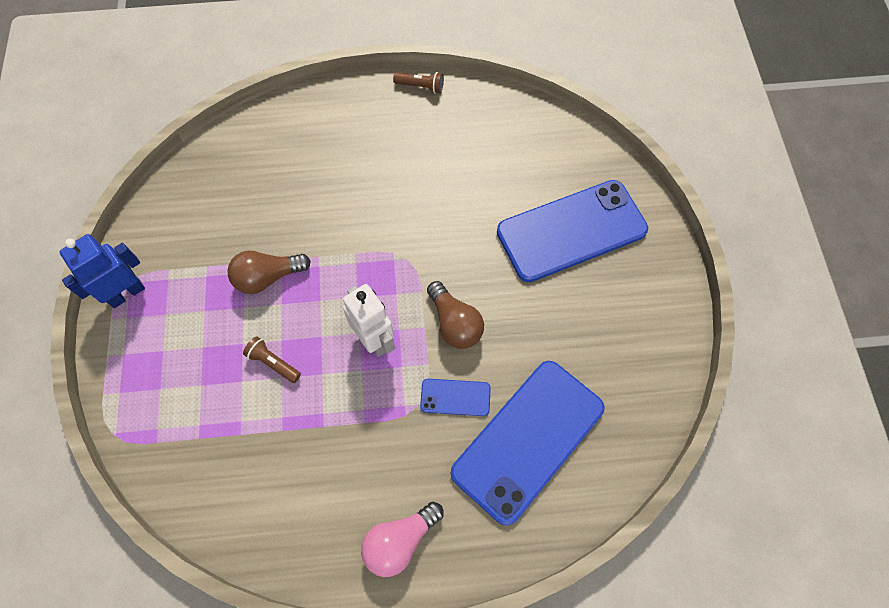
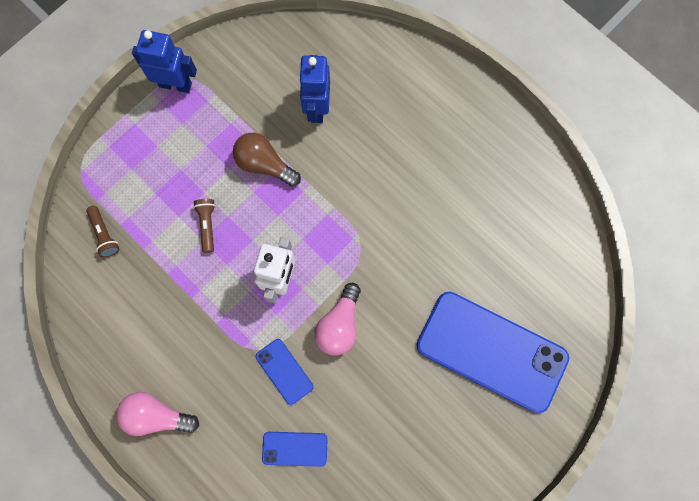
camera: 50 degrees right, 10 degrees up
(262, 203) = (317, 108): none -> blue robot
(420, 86) = (519, 131): brown flashlight -> brown flashlight (104, 234)
(454, 323) = (339, 325): brown light bulb -> pink light bulb
(528, 440) = (295, 448): blue phone -> blue phone, size x0.44

